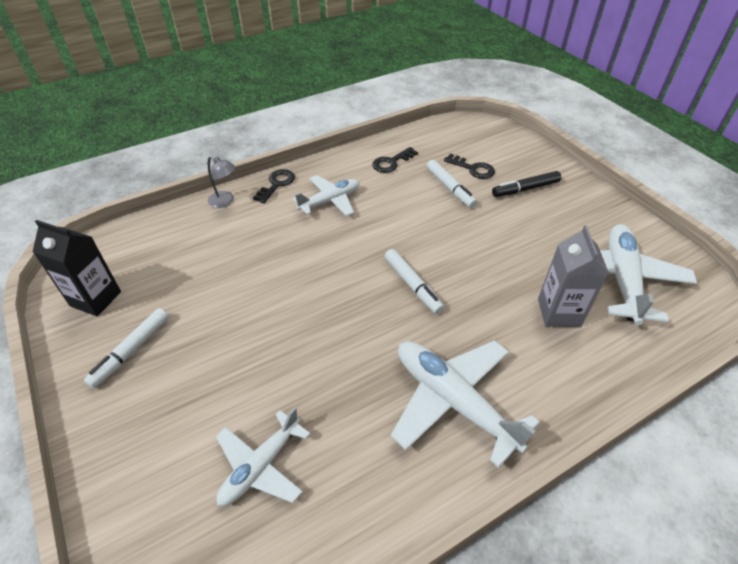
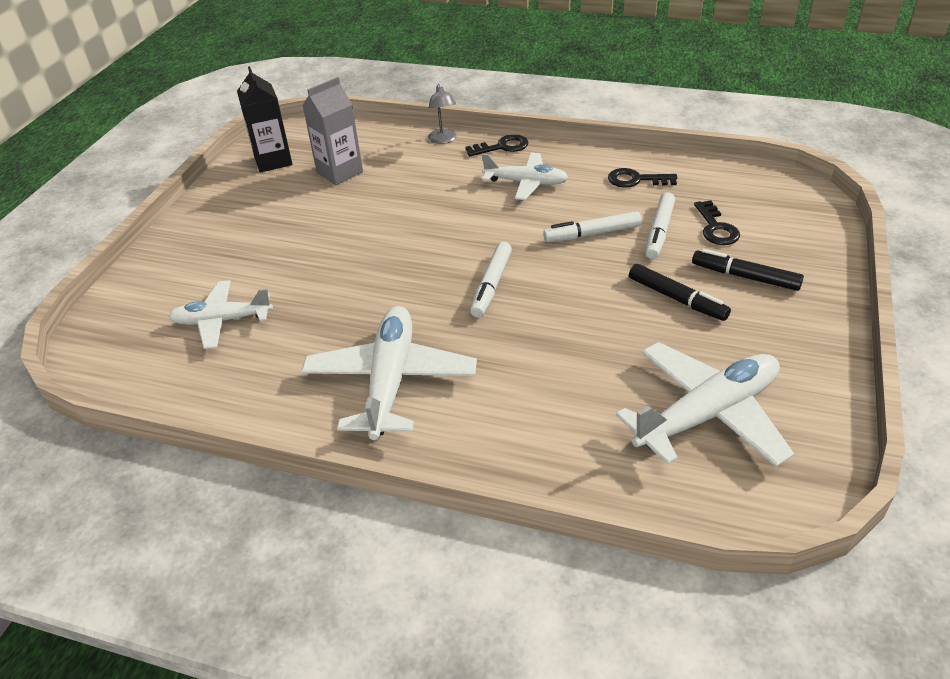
camera: 50 degrees right, 5 degrees down
(131, 351) = (249, 205): white marker -> white marker (592, 234)
(515, 223) = (677, 299): none -> black marker
(559, 312) = (587, 391): grey carton -> grey carton (339, 172)

